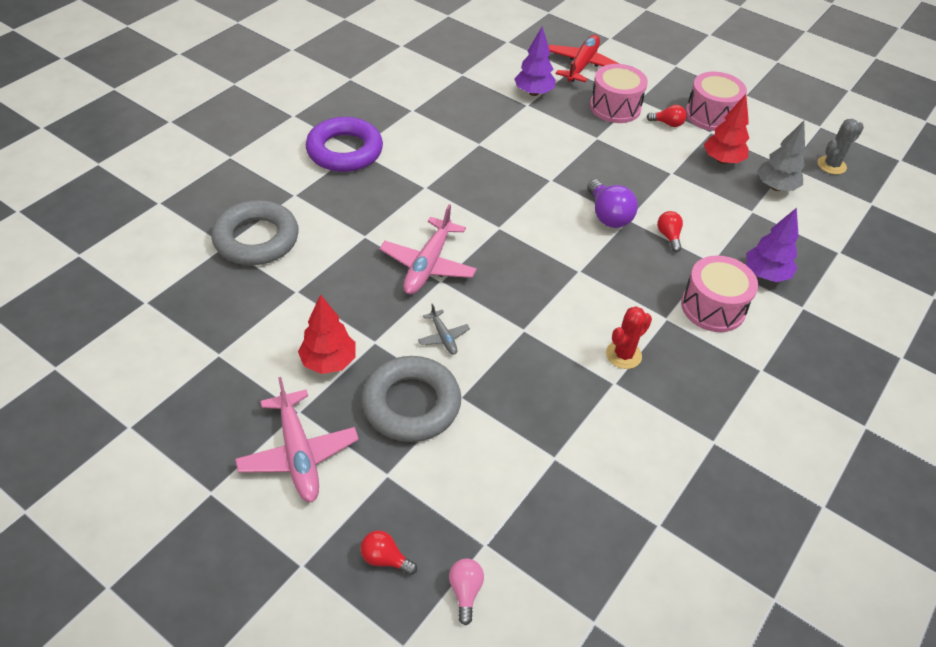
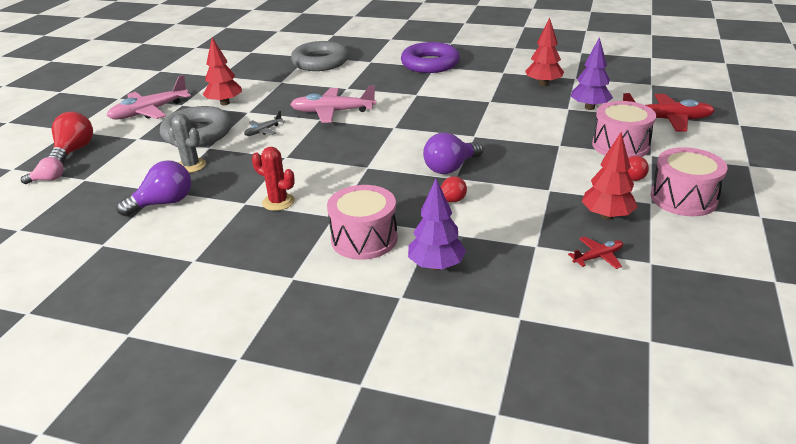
camera: 75 degrees right, 15 degrees down
(385, 559) = (74, 151): red light bulb -> red light bulb, size x1.70
(462, 97) = (543, 84): none -> red tree
(586, 458) = (163, 203): none -> purple light bulb
(775, 187) = (598, 257): grey tree -> red plane
(831, 165) = (696, 297): grey cactus -> grey cactus (191, 166)

